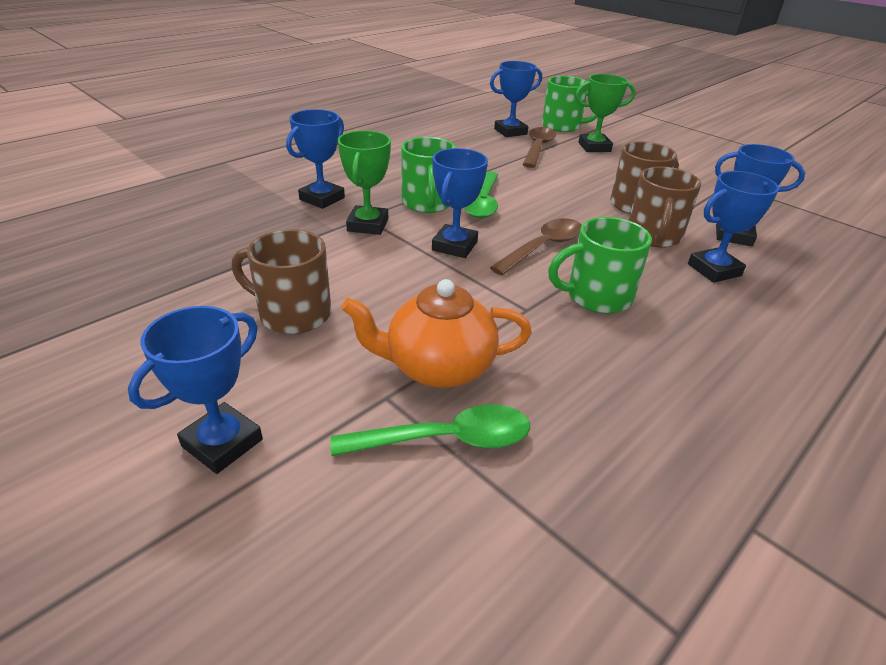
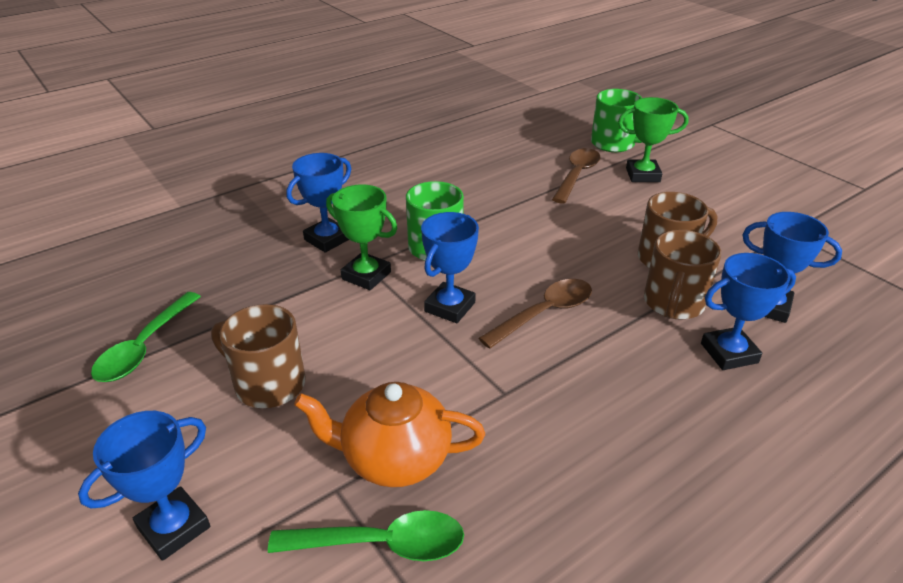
camera: 10 degrees right, 0 degrees up
(368, 225) = (366, 275): green trophy -> green trophy turned 75 degrees counterclockwise
(483, 202) = (495, 250): green spoon -> green spoon (145, 347)
(510, 132) = (552, 151): blue trophy -> none
(596, 296) = (584, 381): green mug -> none

